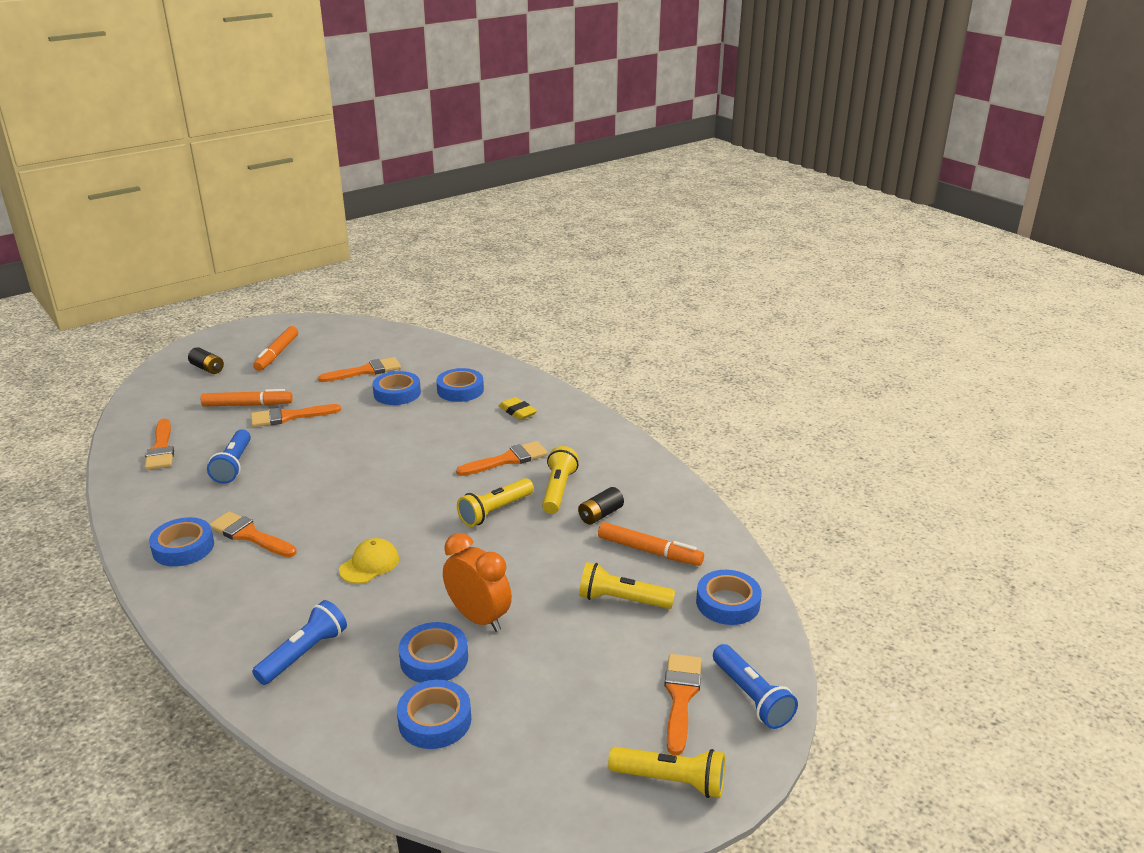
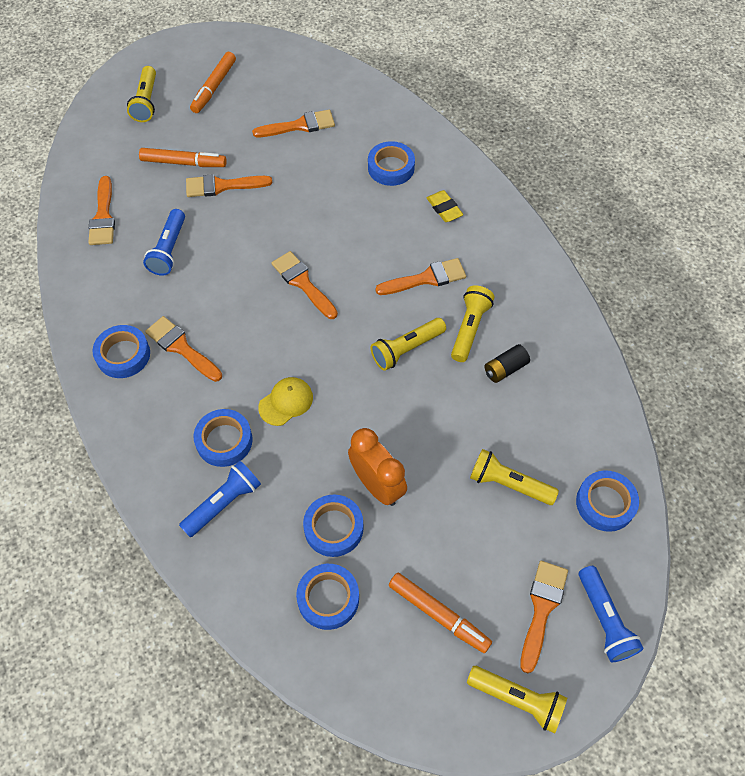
camera: 10 degrees right, 30 degrees up
(207, 368) = (146, 102): black battery -> yellow flashlight
(379, 475) = (303, 283): none -> orange brush
(397, 393) = (328, 164): blue tape -> blue tape (224, 441)
(649, 551) = (544, 425): orange marker -> orange marker (438, 615)

